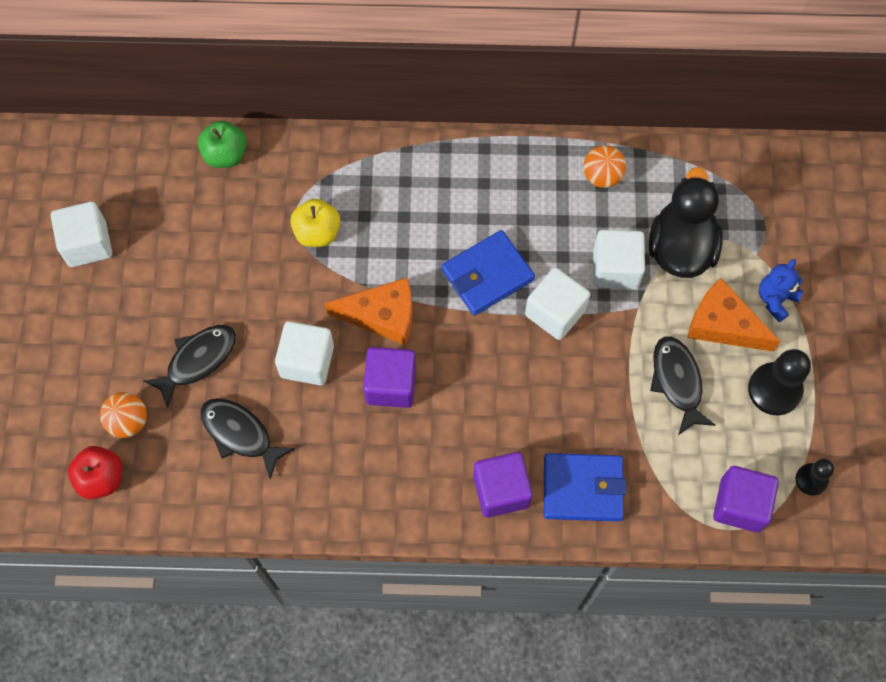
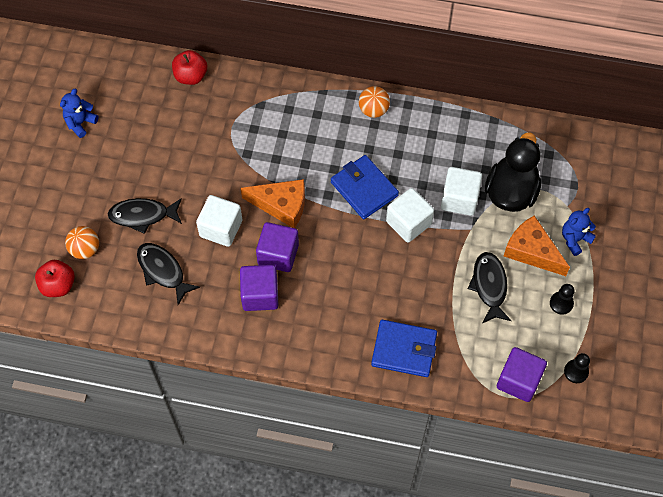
camera: 10 degrees right, 5 degrees down
(87, 244) = (80, 123): white cube -> blue teddy bear
(197, 360) = (142, 215): black fish -> black fish turned 150 degrees counterclockwise
(225, 155) = (191, 76): green apple -> red apple
(317, 232) = (246, 140): yellow apple -> none
(487, 275) = (364, 189): blue wallet -> blue wallet turned 75 degrees clockwise
(501, 490) = (344, 341): purple cube -> purple cube (260, 295)
(602, 176) = (462, 132): orange ball -> orange ball (373, 110)
(774, 389) = (561, 303): black pawn -> black pawn, size x0.58

